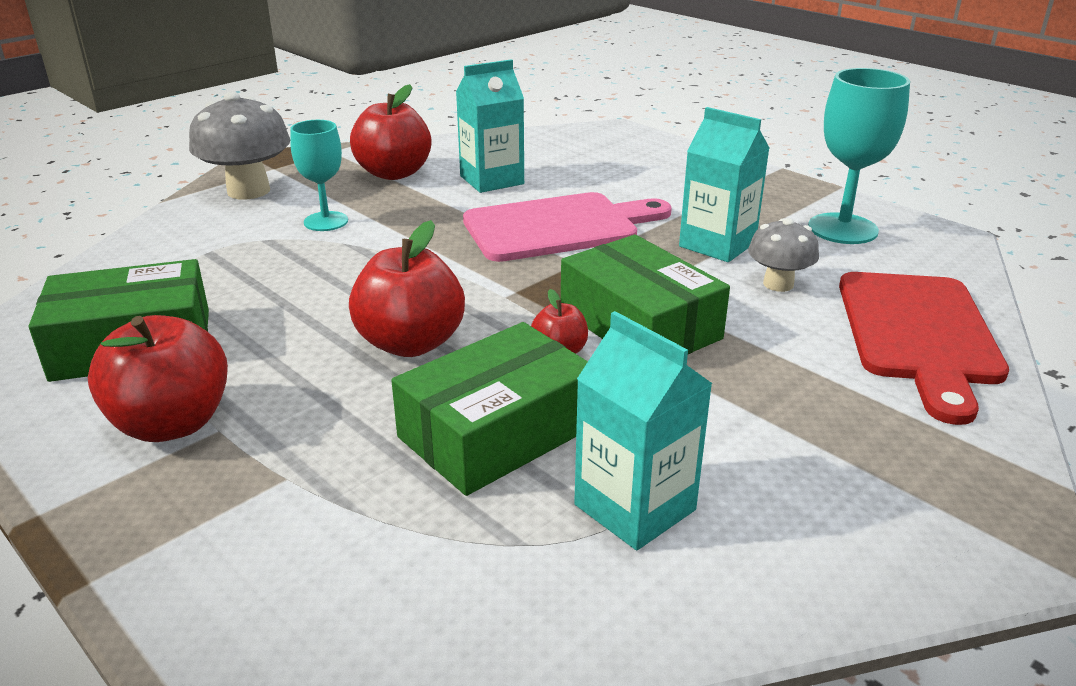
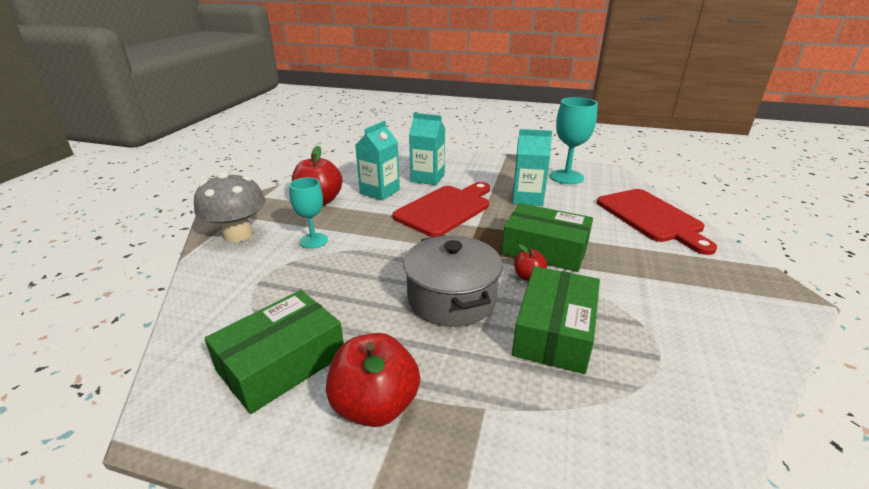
camera: 30 degrees left, 0 degrees up
(410, 343) = (451, 298): red apple -> grey pot
(558, 227) = (445, 209): pink cutting board -> red cutting board
(635, 507) = (658, 345): turquoise carton -> turquoise carton (427, 178)
(778, 284) = (575, 211): grey mushroom -> none

